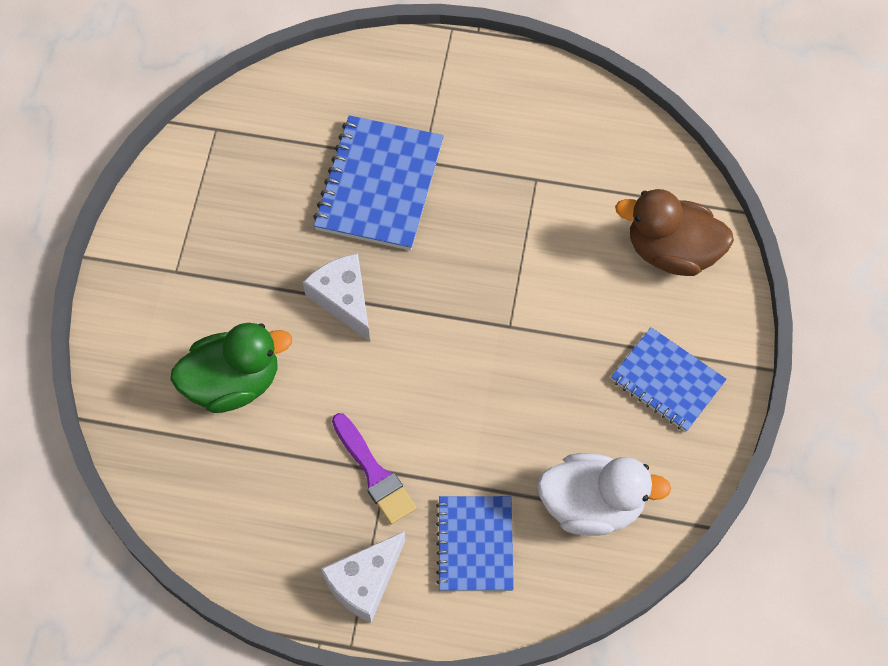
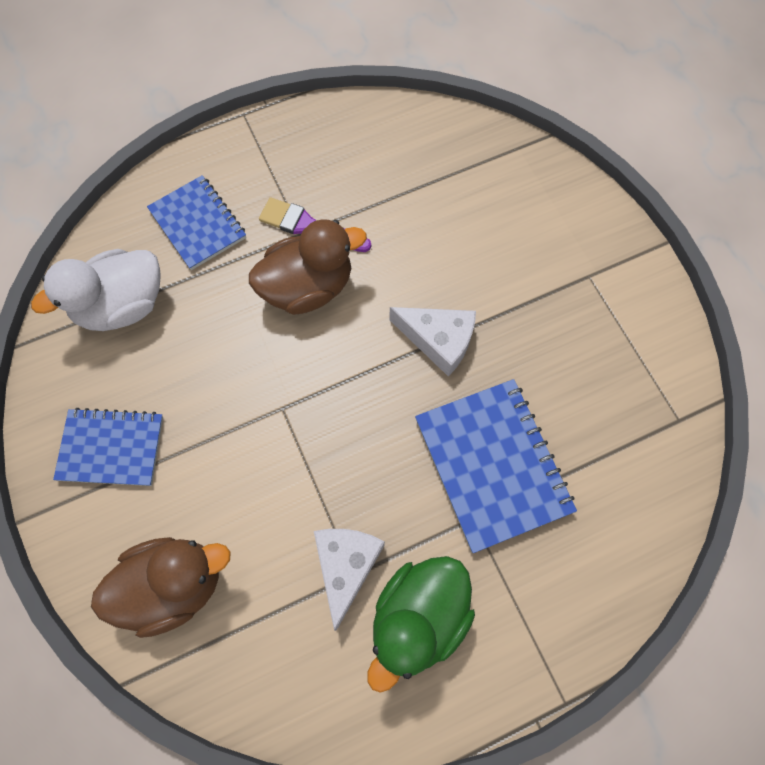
camera: 145 degrees right, 5 degrees up
(233, 382) = (467, 223): green duck -> green duck (418, 617)
(364, 582) = (262, 155): white cheese -> white cheese (346, 566)
(417, 415) = (308, 287): none -> brown duck

